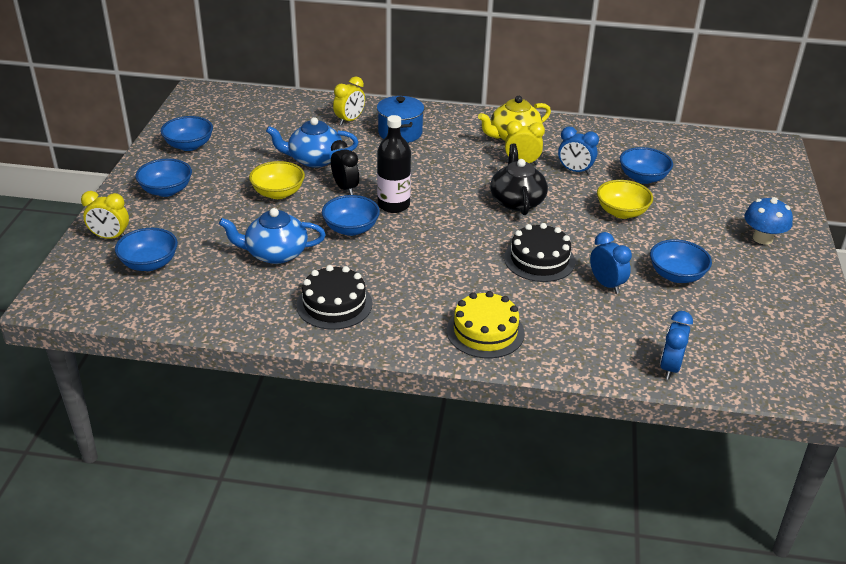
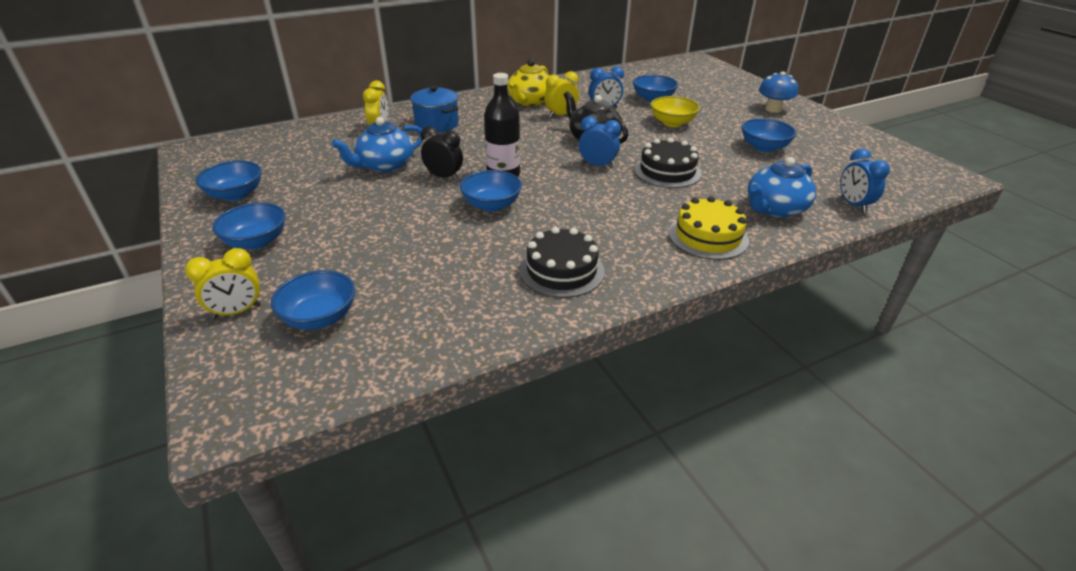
camera: 35 degrees left, 0 degrees up
(275, 253) = (448, 252): blue teapot -> blue teapot (774, 209)
(278, 193) = (384, 202): yellow bowl -> none
(606, 284) = (734, 170): blue clock -> blue clock (597, 165)

